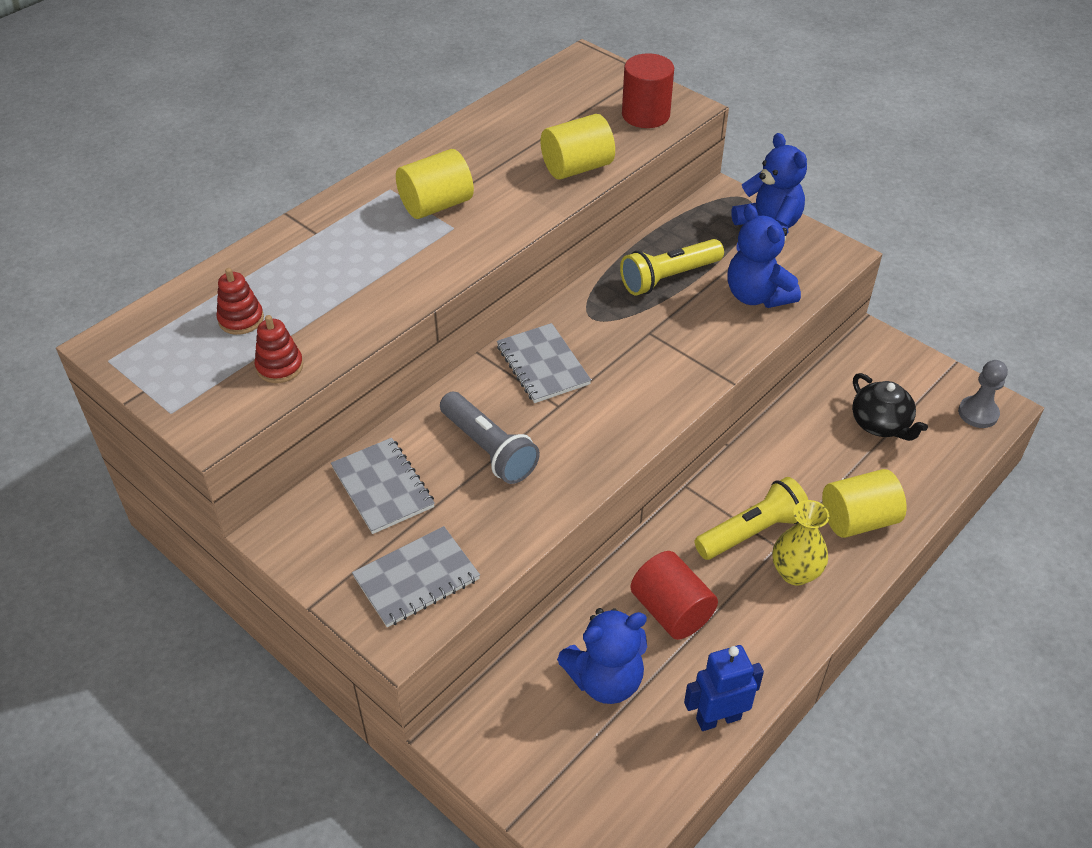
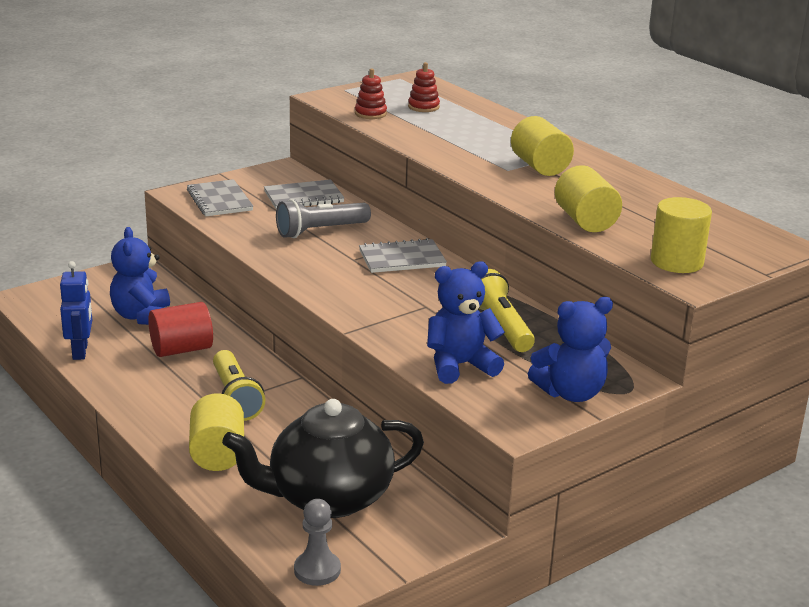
camera: 100 degrees right, 20 degrees down
(645, 115) = (677, 262): red cylinder -> yellow cylinder
(795, 573) = (181, 409): yellow vase -> none
(880, 424) = (328, 498): black teapot -> black teapot, size x1.84

